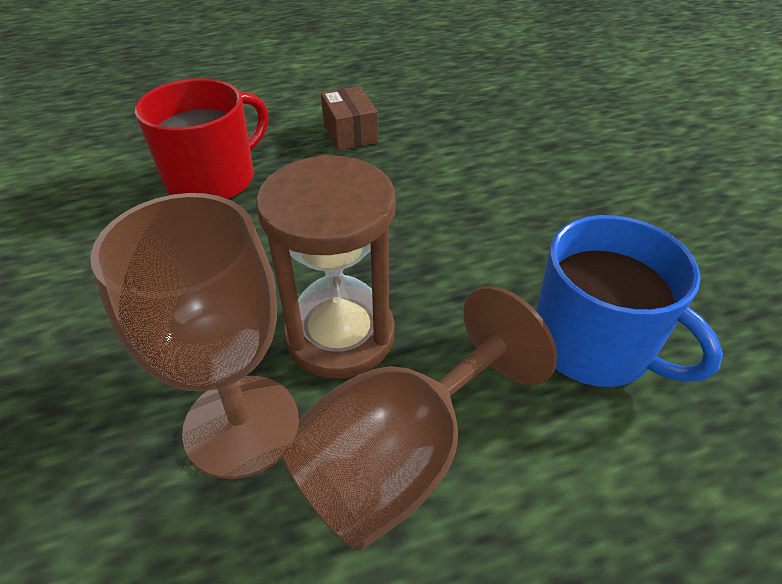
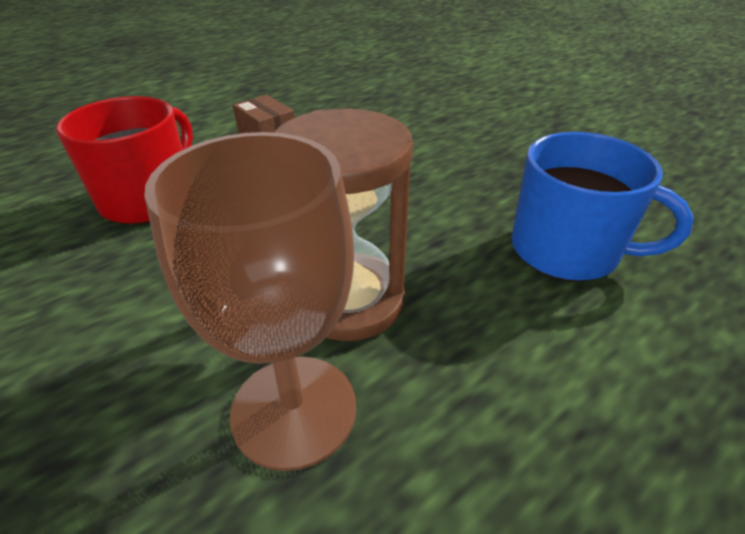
camera: 20 degrees left, 5 degrees down
(400, 457) = (466, 388): brown goblet -> none

